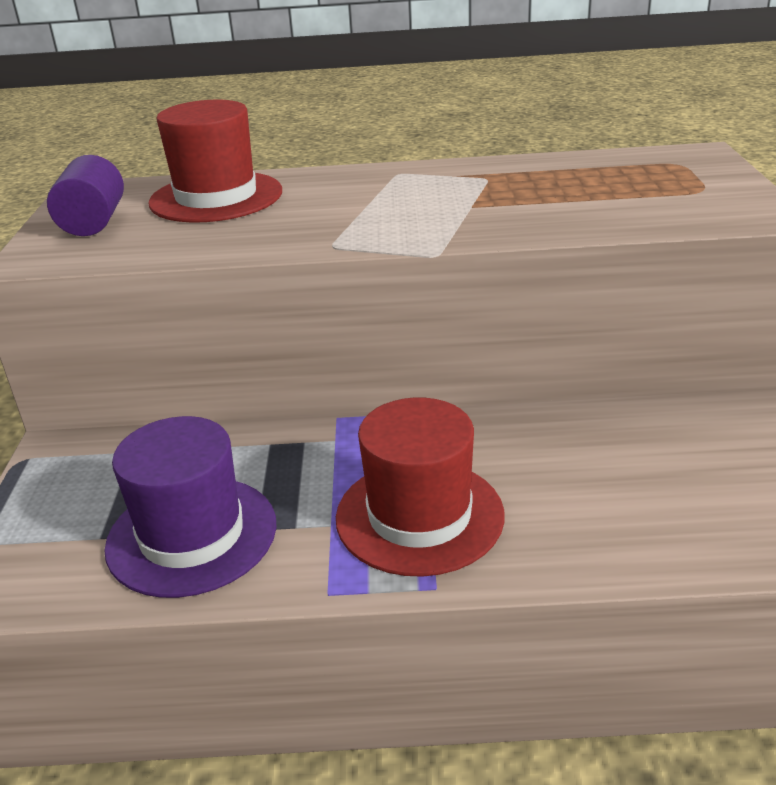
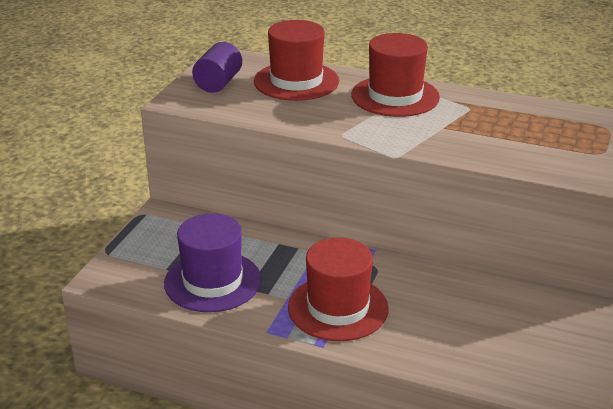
camera: 20 degrees right, 0 degrees up
(373, 186) = (395, 96): none -> red hat

